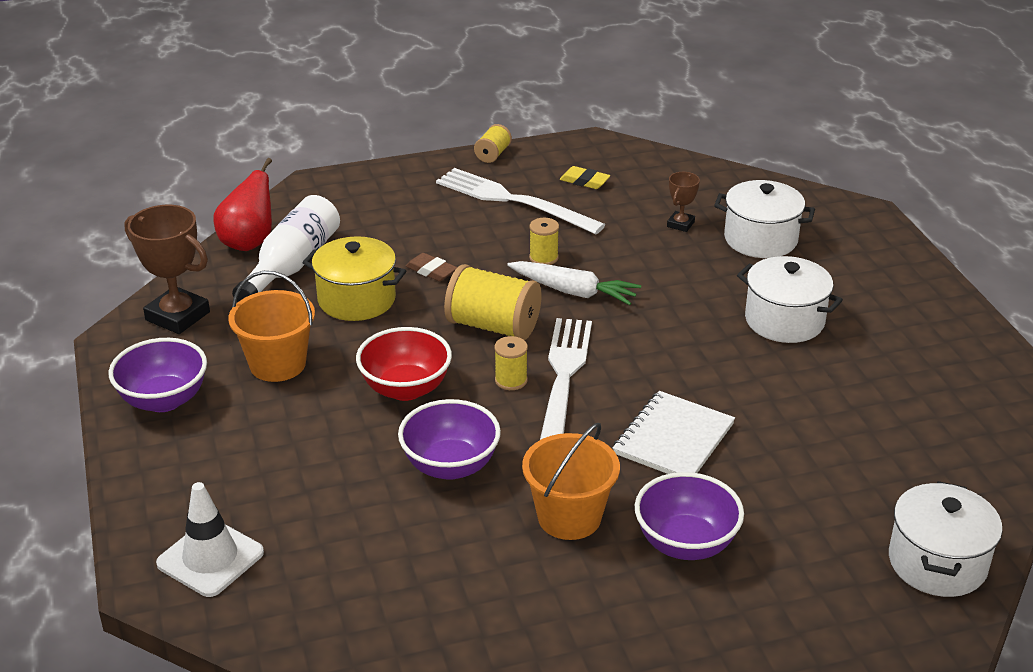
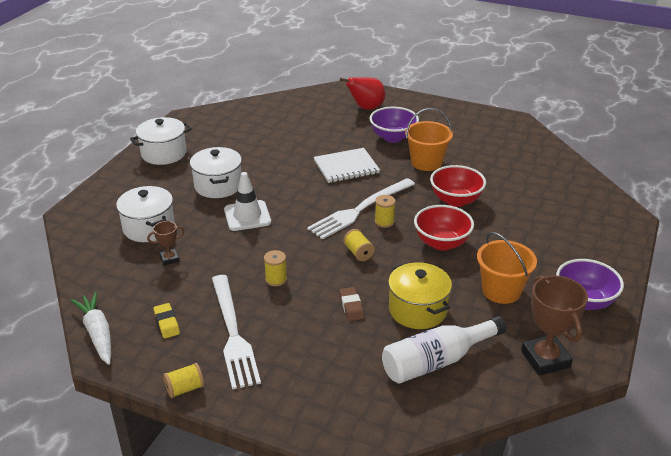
camera: 140 degrees left, 0 degrees up
(210, 558) = (597, 213): white traffic cone -> white traffic cone (247, 216)
(249, 242) = (451, 402): red pear -> red pear (366, 108)
(450, 466) = (455, 200): purple bowl -> red bowl
(493, 326) = (358, 253): yellow spool -> yellow spool, size x0.52
(573, 292) = (290, 250): white carrot -> white carrot (97, 333)
(937, 563) = (317, 99): white pot -> white pot (164, 153)

